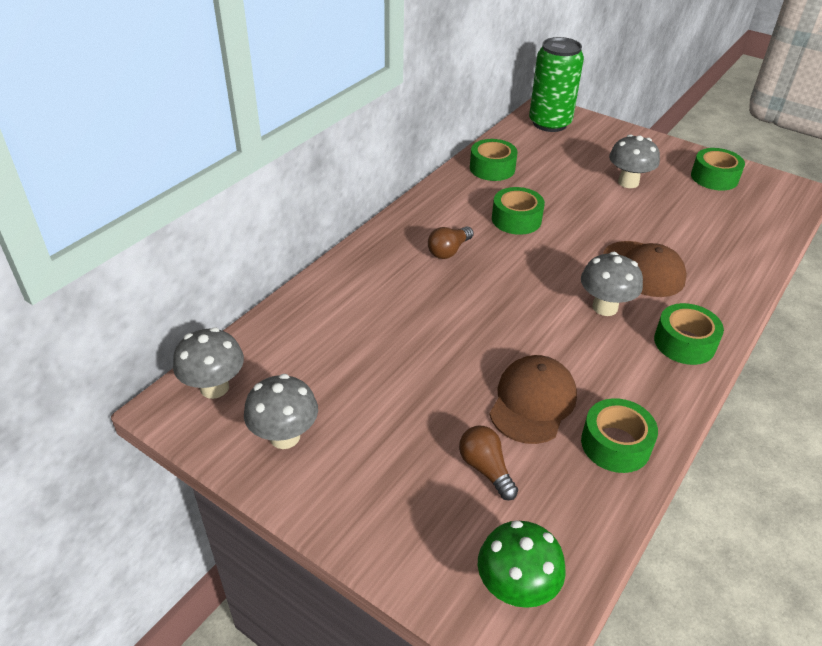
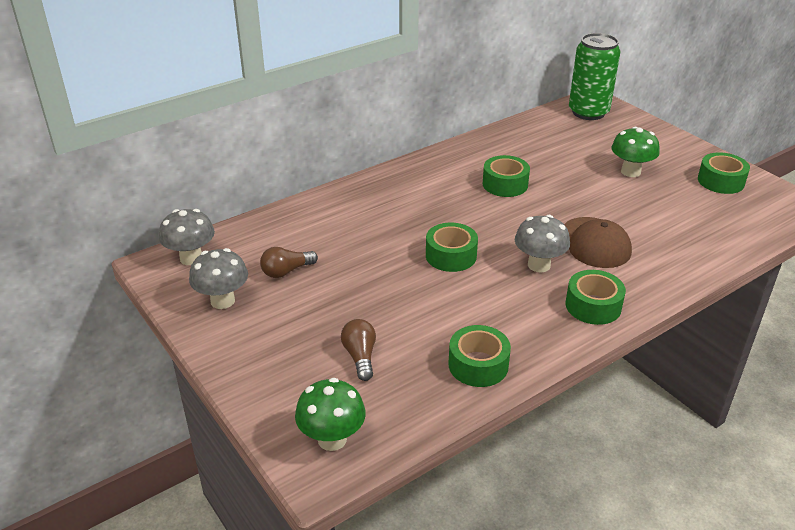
camera: 20 degrees right, 5 degrees down
(449, 251) = (430, 198): brown light bulb -> brown light bulb (286, 271)
(492, 168) = (510, 141): green tape -> green tape (451, 256)
(532, 402) = (428, 320): brown cap -> none
(628, 182) = (630, 172): grey mushroom -> green mushroom

